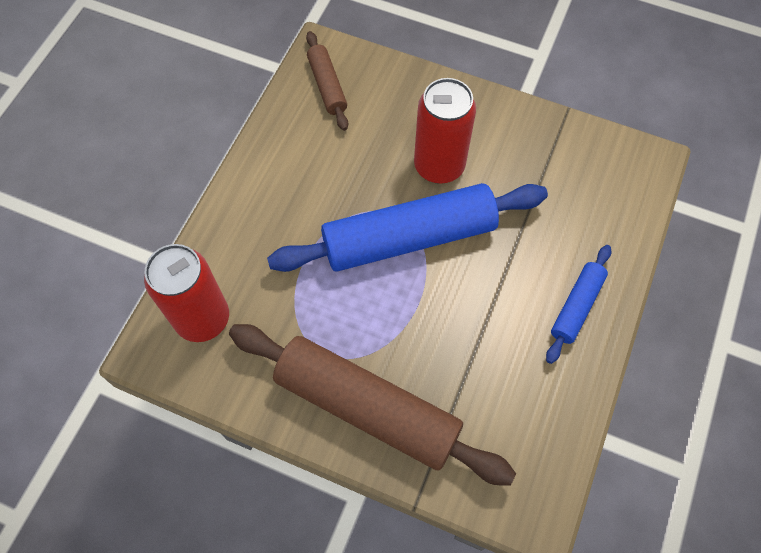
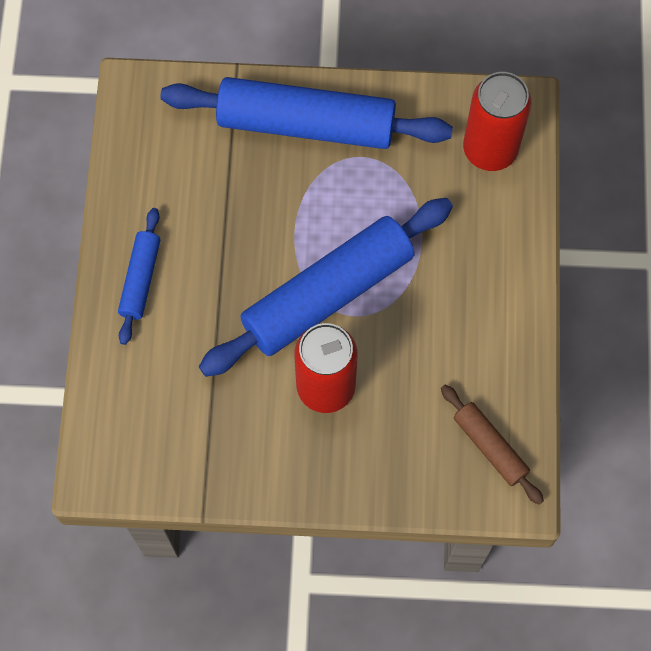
camera: 160 degrees right, 5 degrees up
(367, 408) = (306, 124): brown rolling pin -> blue rolling pin

